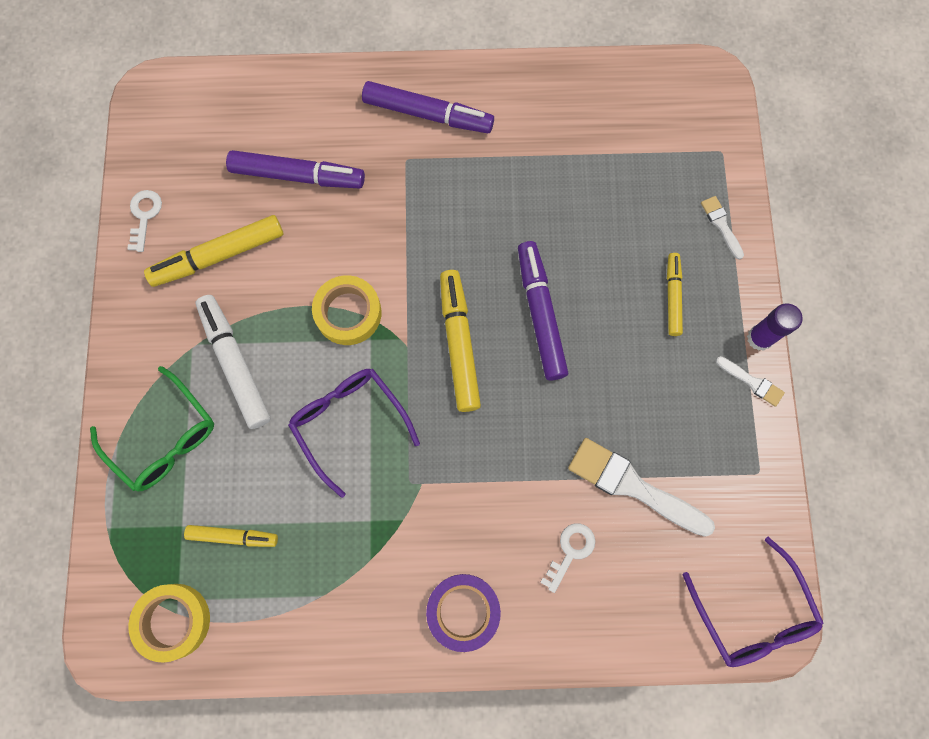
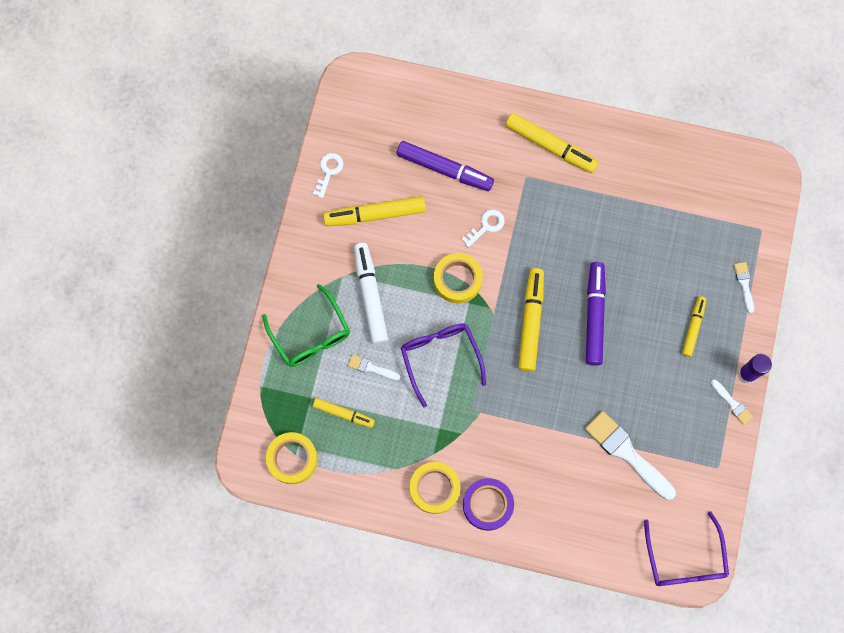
camera: 15 degrees right, 0 degrees up
(257, 462) = (371, 368): none -> white brush
(384, 608) = (434, 488): none -> yellow tape
(428, 114) = (550, 146): purple marker -> yellow marker
(570, 551) = (571, 485): white key -> white key (486, 226)

